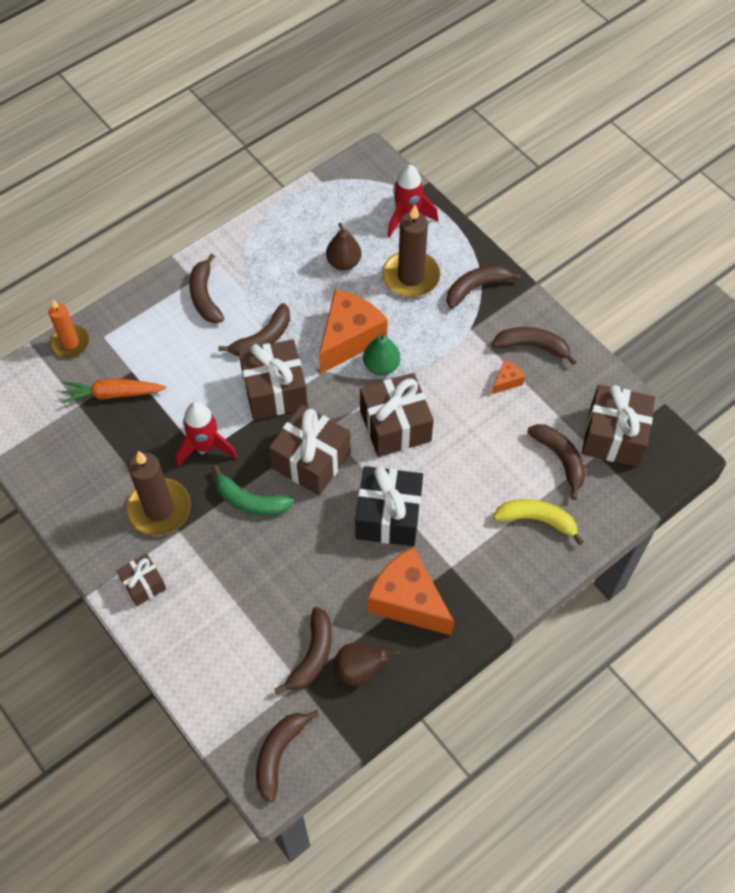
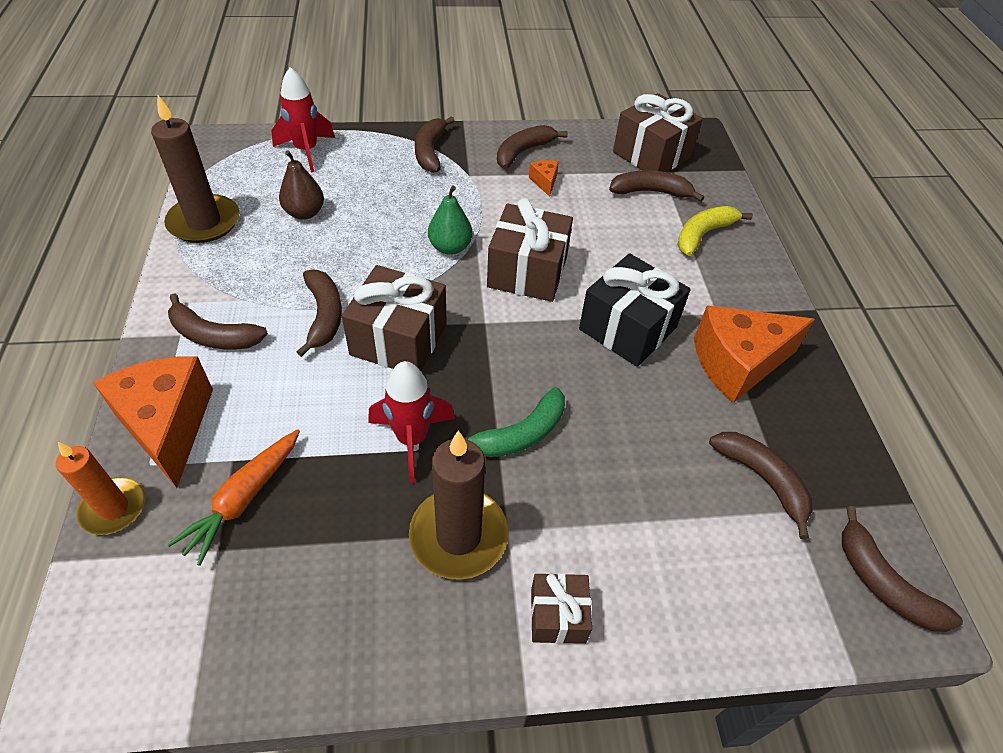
camera: 60 degrees left, 10 degrees down
(311, 460) = (513, 354): brown gift -> none
(349, 339) = (395, 253): orange cheese -> orange cheese (168, 426)
(359, 670) = (802, 446): brown pear -> none
(411, 277) = (373, 181): brown candle -> brown candle (204, 222)

